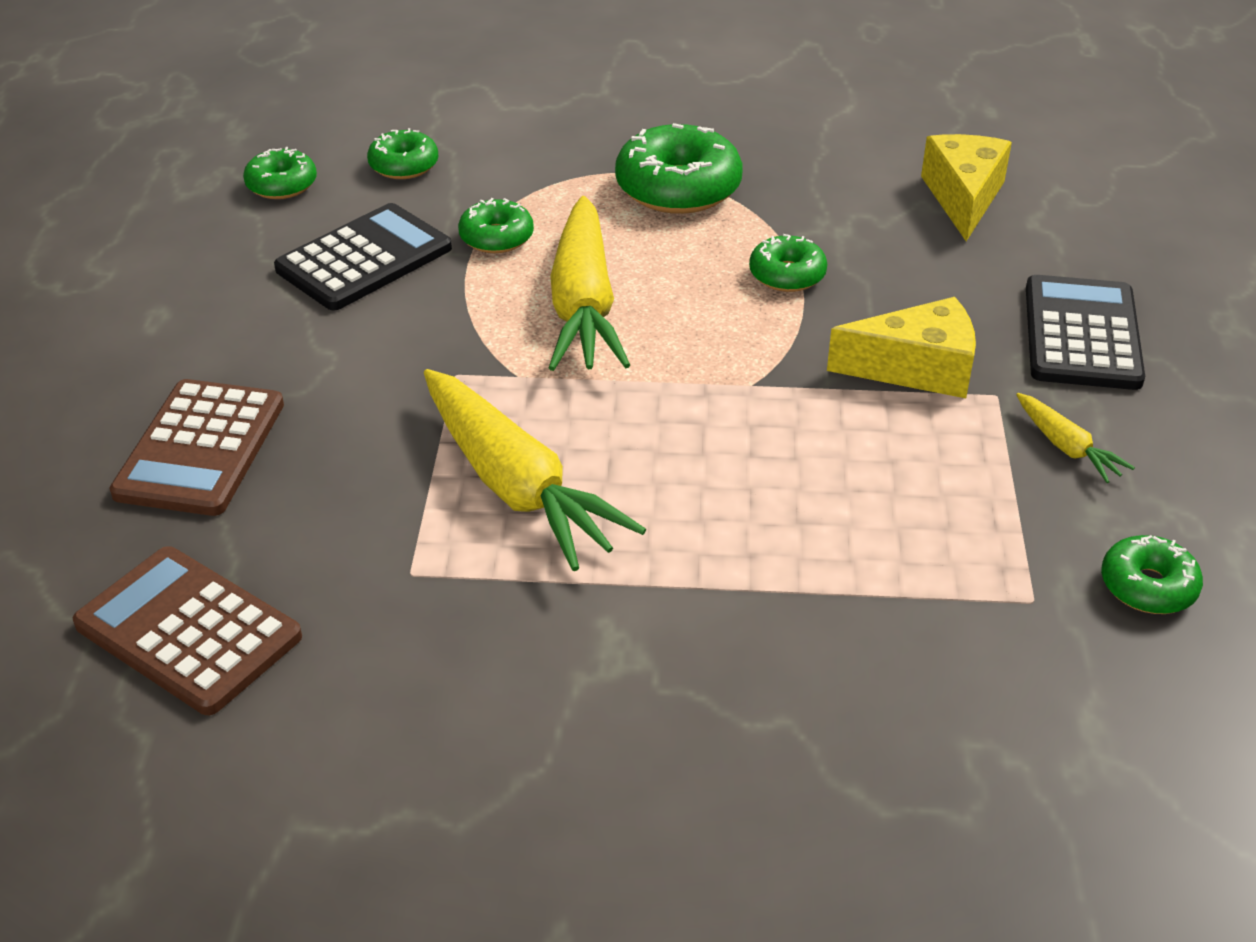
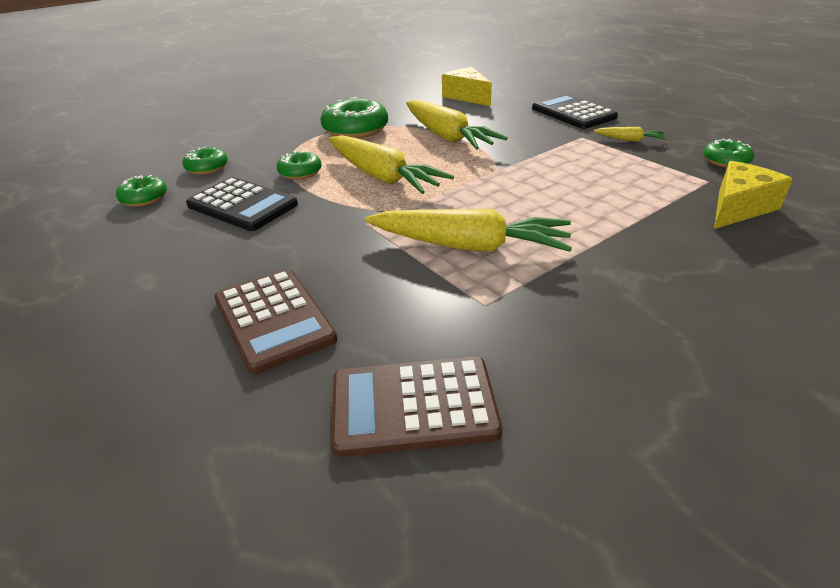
camera: 40 degrees left, 5 degrees down
(364, 259) = (242, 205): black calculator -> black calculator turned 120 degrees clockwise
(787, 275) = (447, 136): green donut -> yellow carrot
(916, 368) = (543, 141): yellow cheese -> yellow cheese (738, 208)

